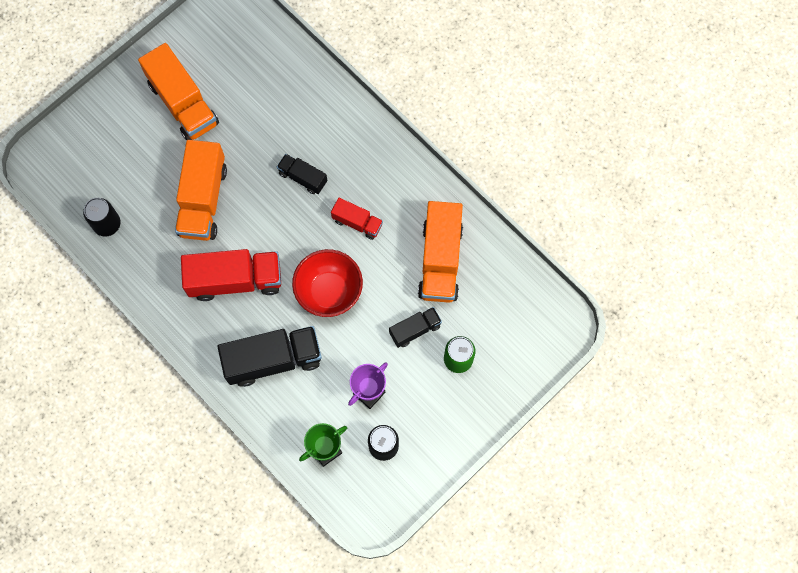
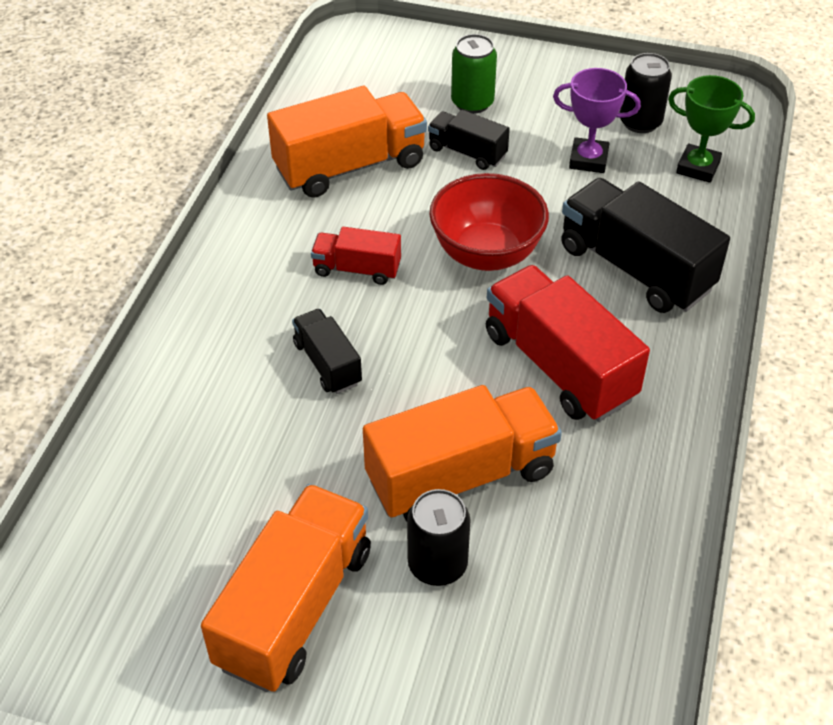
camera: 120 degrees left, 25 degrees down
(107, 224) = (614, 597): black can -> black can (437, 564)
(303, 178) = (327, 363): black truck -> black truck turned 150 degrees clockwise
(357, 222) = (357, 269): red truck -> red truck turned 75 degrees counterclockwise

